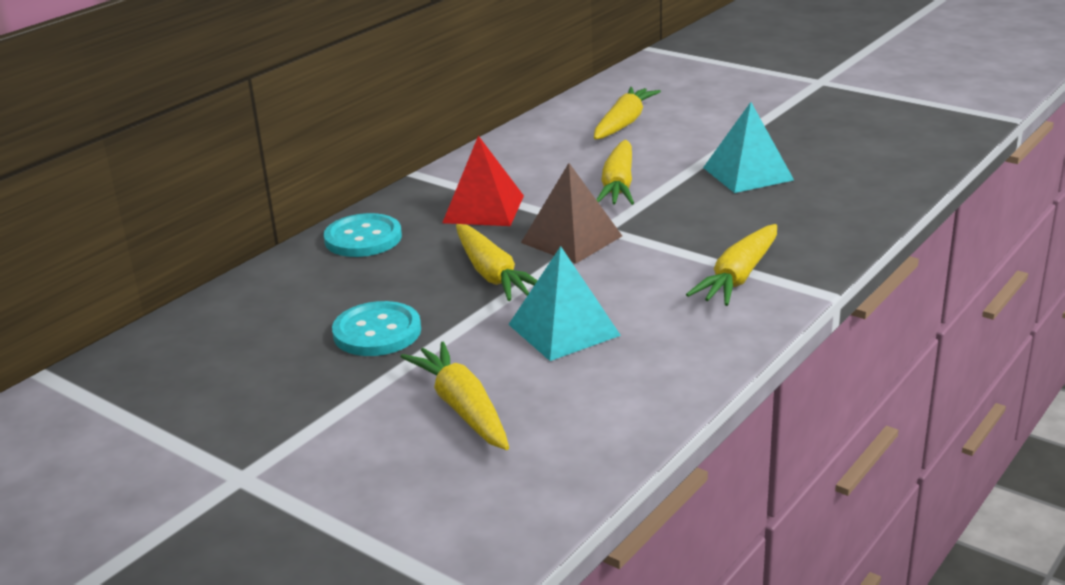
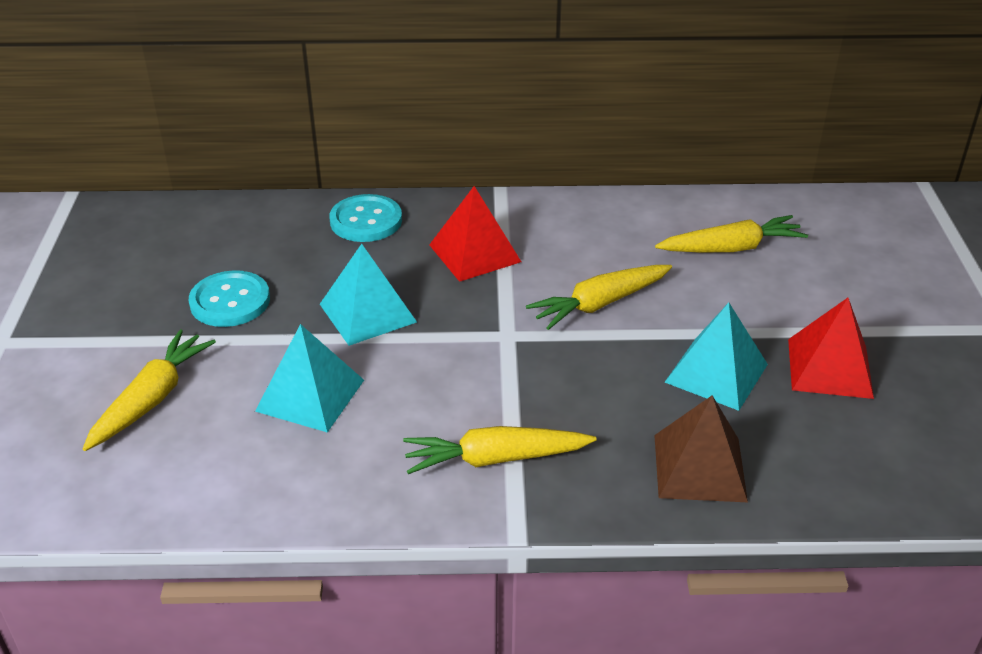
camera: 50 degrees right, 10 degrees up
(492, 274) = (367, 313): yellow carrot -> turquoise pyramid
(571, 239) = (469, 325): brown pyramid -> brown pyramid (699, 467)
(789, 140) = (829, 368): none -> red pyramid

